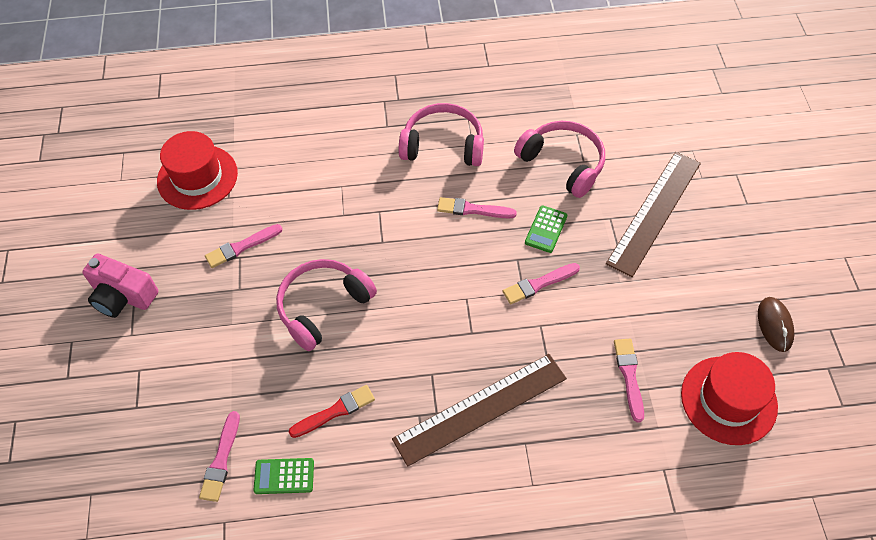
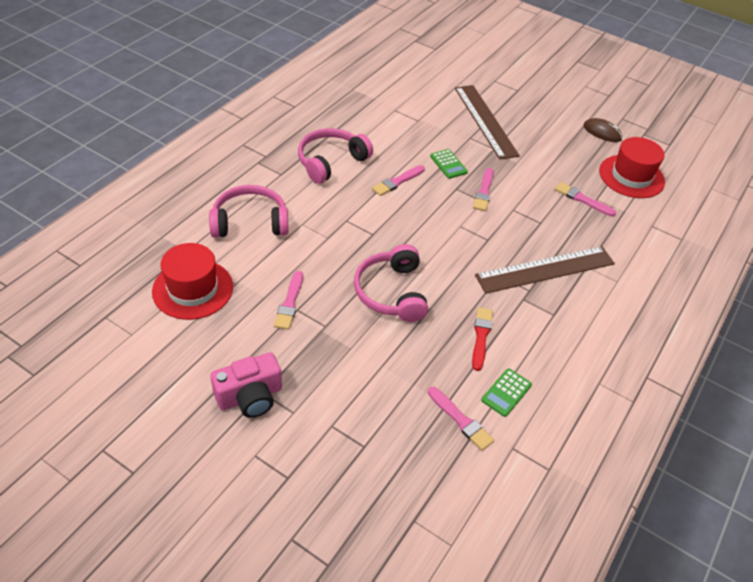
camera: 55 degrees left, 10 degrees down
(480, 408) = (545, 269): brown ruler -> brown ruler turned 60 degrees clockwise
(563, 163) = (409, 128): pink headphones -> pink headphones (250, 222)

